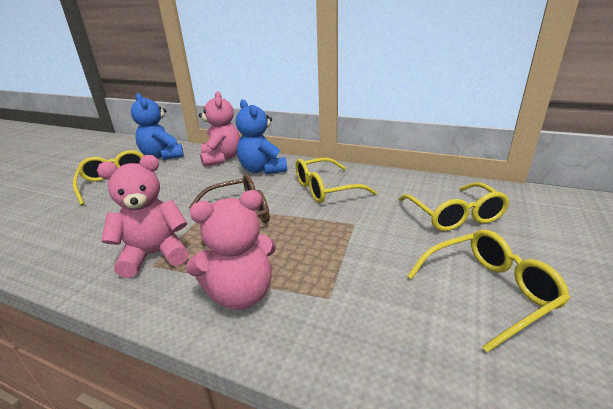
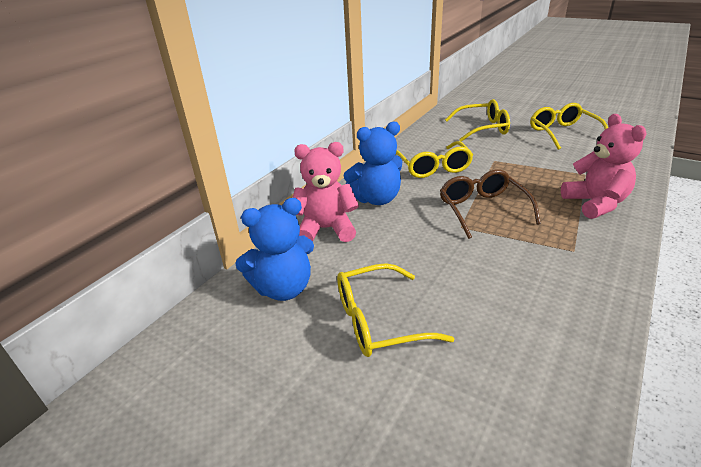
camera: 80 degrees left, 5 degrees up
(155, 255) = (558, 251): pink teddy bear -> none

